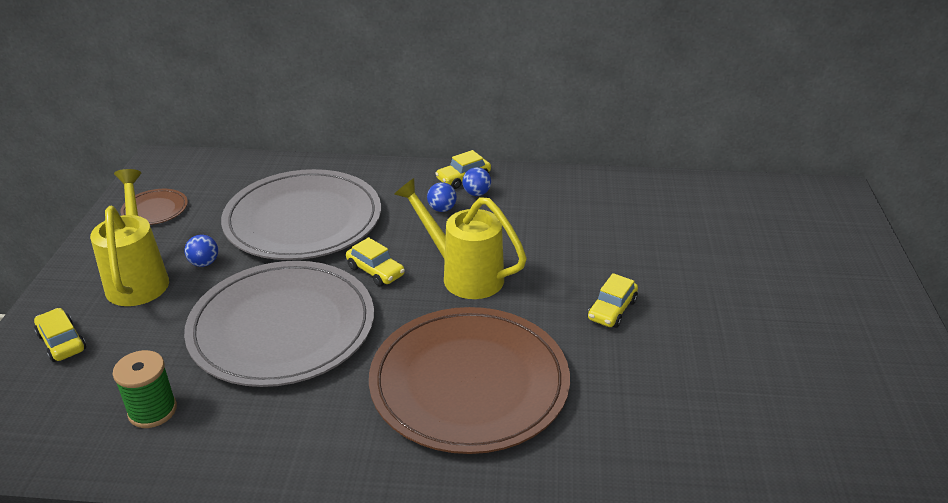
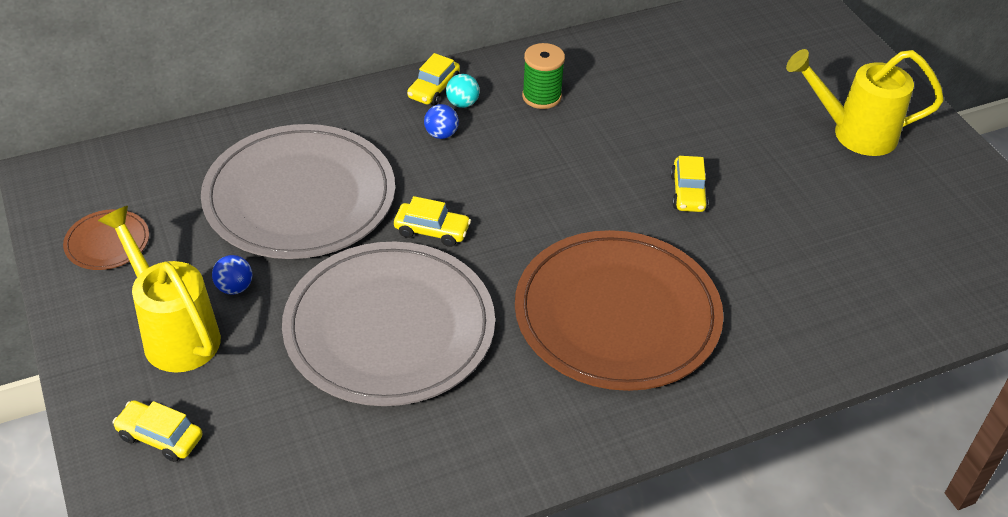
camera: 30 degrees left, 10 degrees up
(152, 411) = (337, 466): green spool -> green spool (541, 96)
(463, 275) = (523, 204): yellow watering can -> yellow watering can (853, 133)
(476, 193) = (462, 103): blue ball -> turquoise ball

